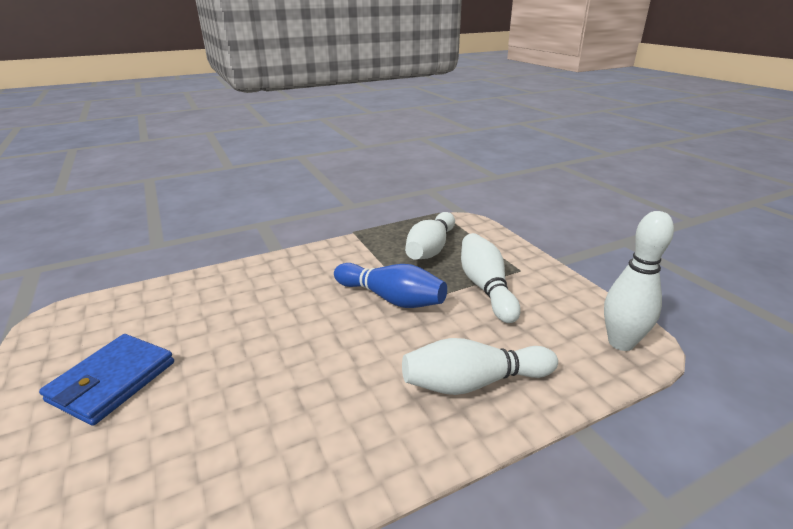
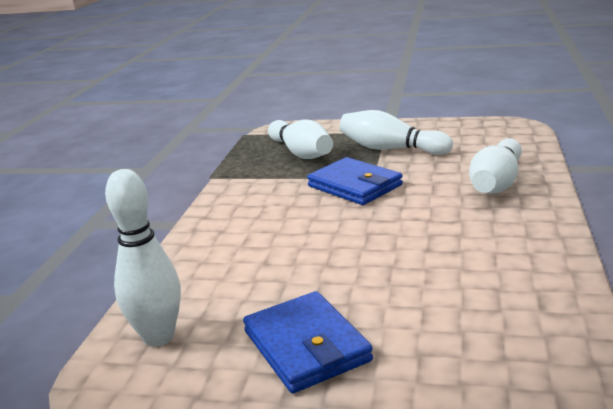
camera: 50 degrees left, 5 degrees down
(391, 298) = (354, 186): blue bowling pin -> blue wallet
(621, 343) = (507, 130): white bowling pin -> white bowling pin (158, 337)

